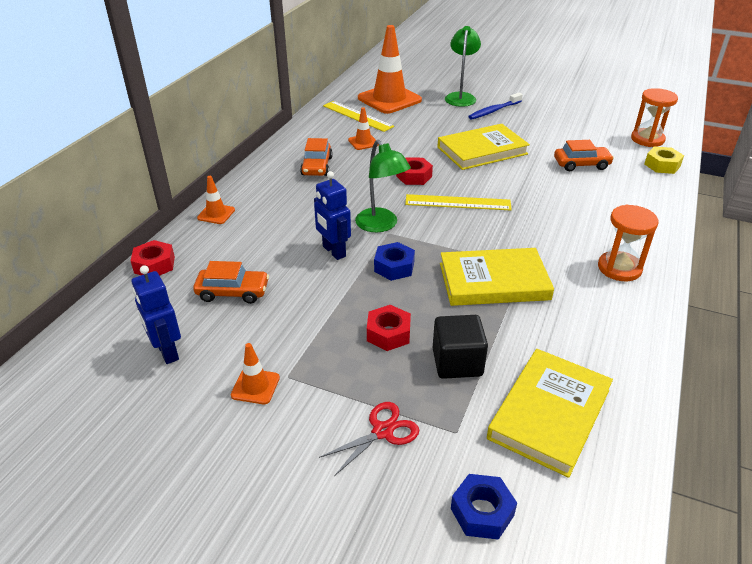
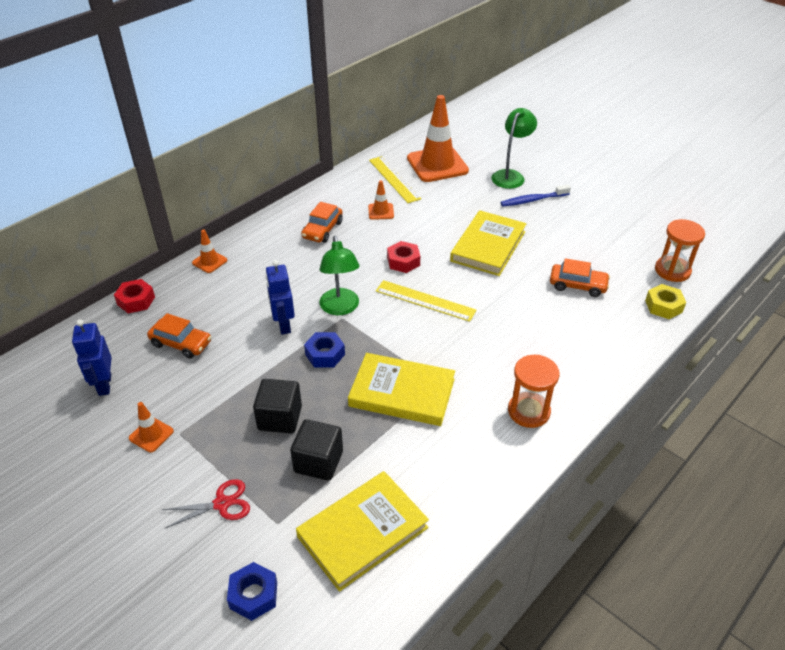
camera: 20 degrees right, 5 degrees up
(388, 333) = (280, 418): red nut -> black cube
(482, 150) = (488, 246): yellow book -> yellow book turned 60 degrees counterclockwise

